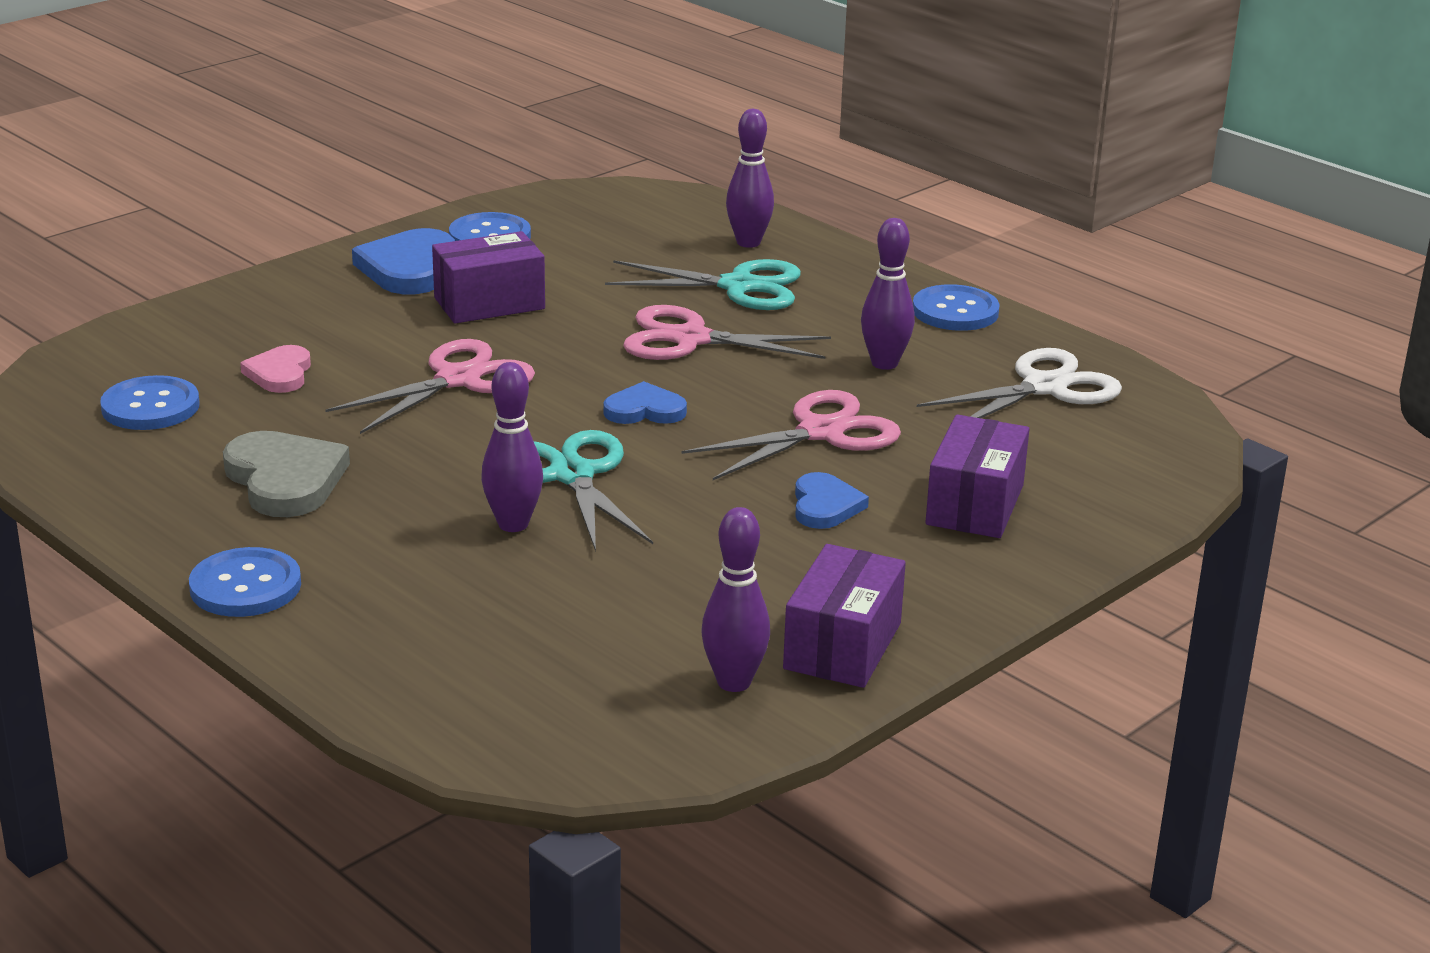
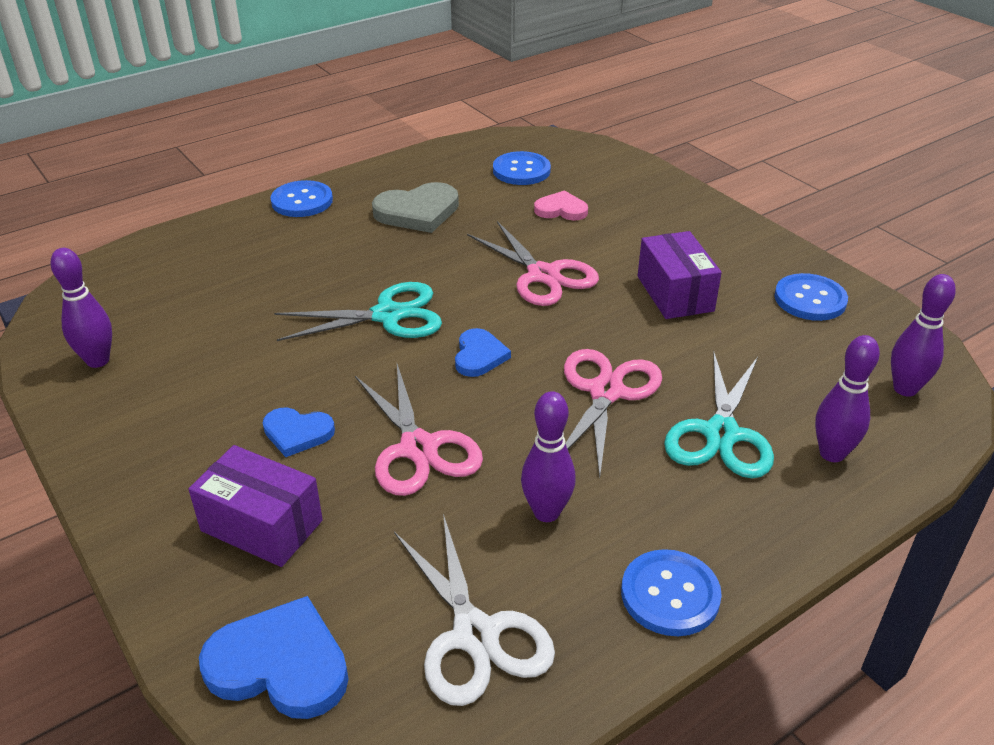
camera: 100 degrees right, 10 degrees up
(409, 268) = (738, 260): blue heart -> blue heart (280, 664)
(513, 524) = (331, 288): purple bowling pin -> purple bowling pin (905, 389)
(842, 646) = (106, 414): purple box -> none

